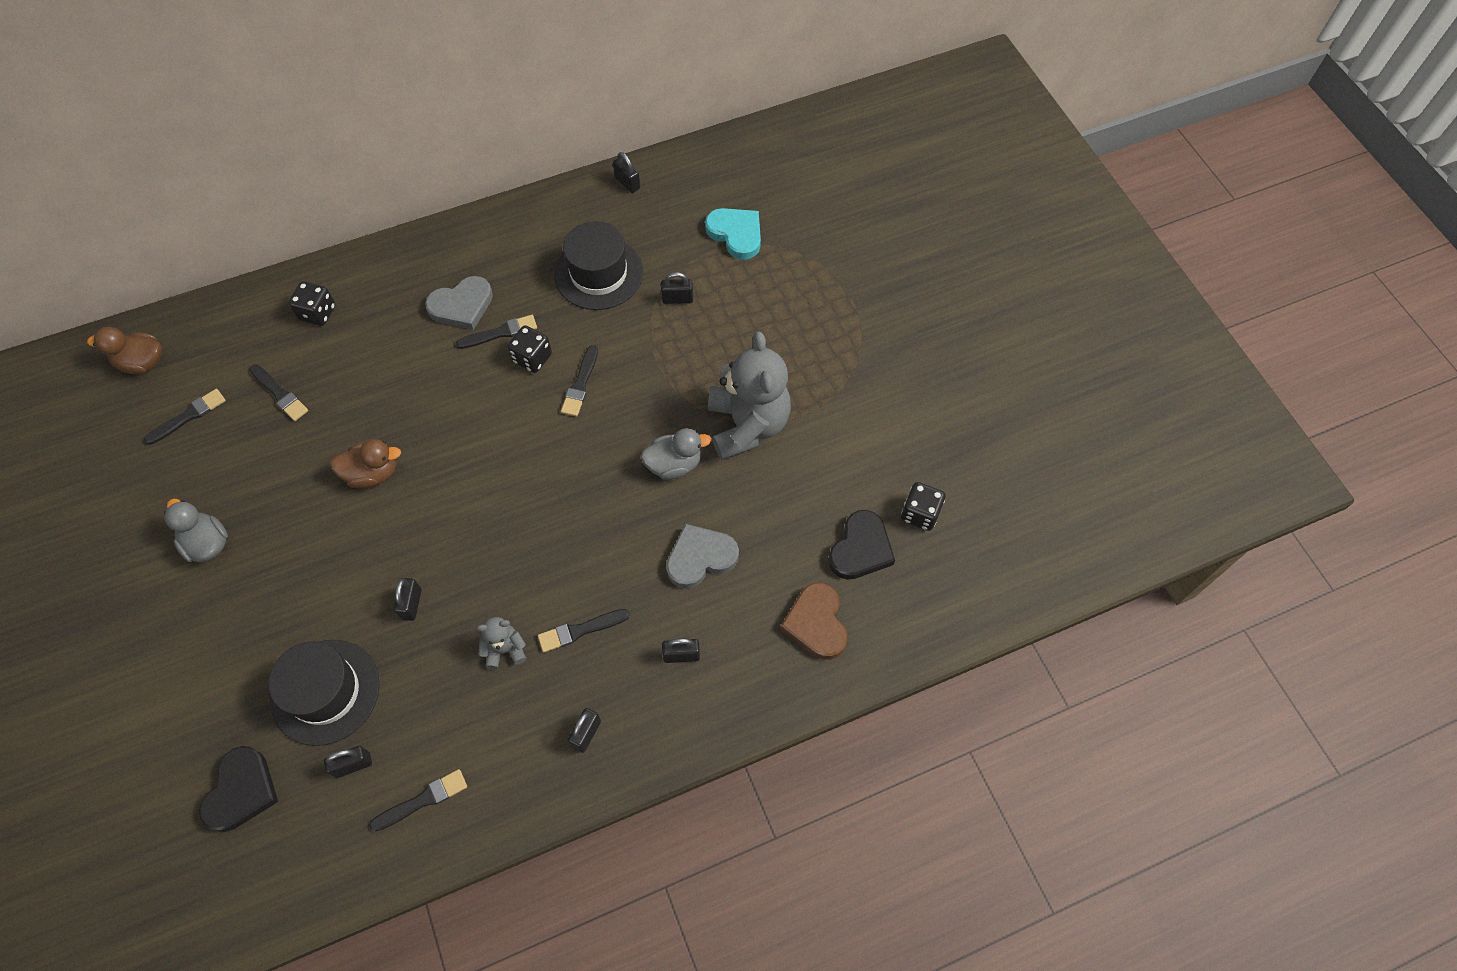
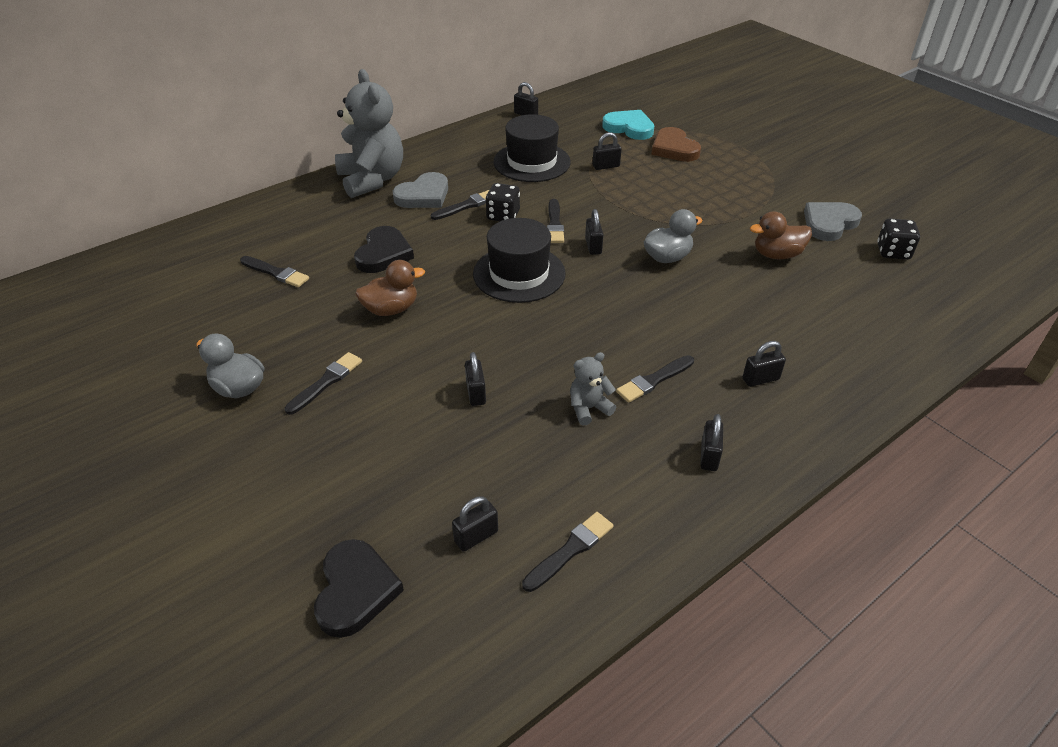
camera: 15 degrees left, 20 degrees down
(142, 362) = (127, 274): brown duck -> brown duck (777, 255)
(188, 416) = (187, 302): black brush -> black brush (326, 382)
(318, 313) = (292, 218): black dice -> none
(325, 692) = (416, 480): black hat -> black hat (519, 274)
(605, 429) = (593, 246): none -> black padlock
(700, 558) = (731, 311): grey heart -> grey heart (829, 223)
(747, 425) = (712, 225): grey teddy bear -> grey teddy bear (372, 180)
(816, 623) = (863, 334): brown heart -> brown heart (674, 149)
(860, 549) = (863, 281): black heart -> black heart (384, 254)

